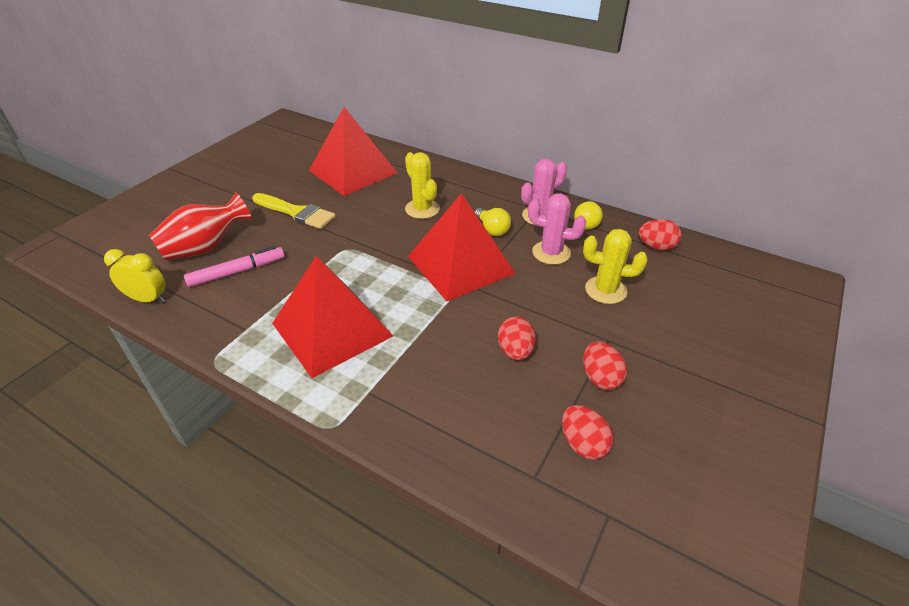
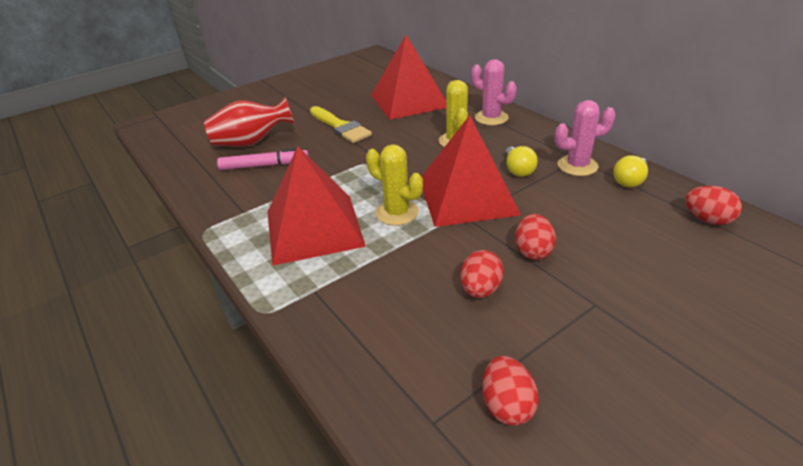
camera: 25 degrees right, 5 degrees down
(148, 299) = (186, 173): yellow clock -> none
(551, 253) = (572, 203): pink cactus -> pink cactus (491, 118)
(600, 378) = (564, 341): red egg -> red egg (533, 251)
(605, 290) = (618, 252): yellow cactus -> yellow cactus (397, 213)

